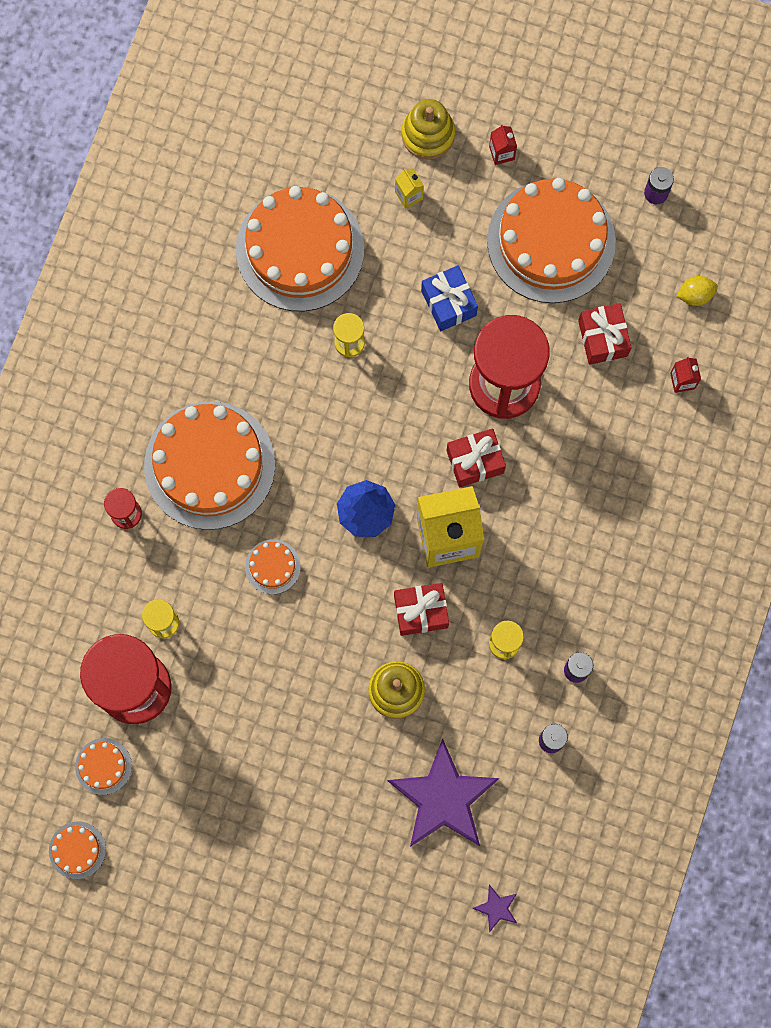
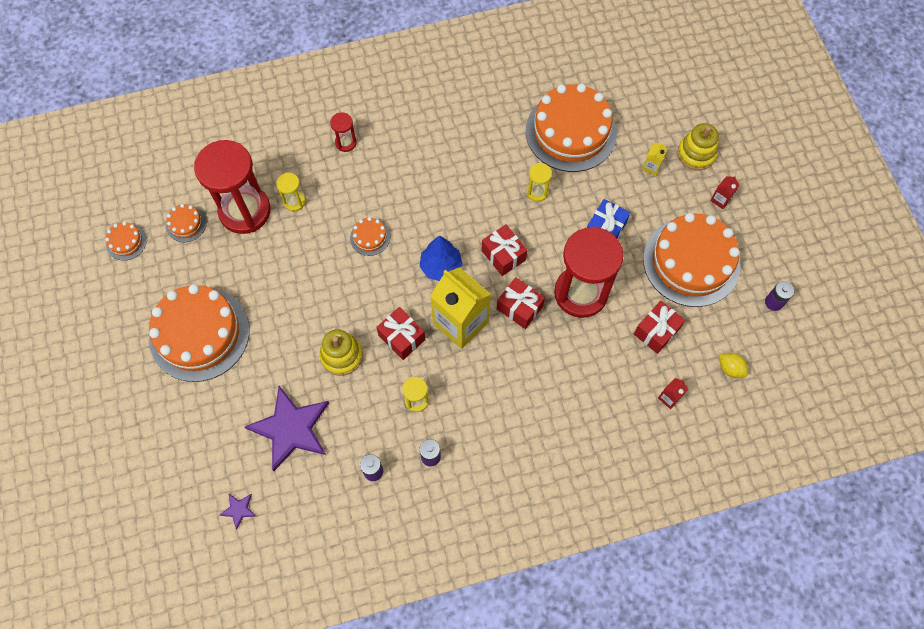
camera: 55 degrees right, 10 degrees down
(209, 465) = (406, 166): orange cake -> orange cake (199, 334)
(400, 435) = (503, 255): none -> red gift

